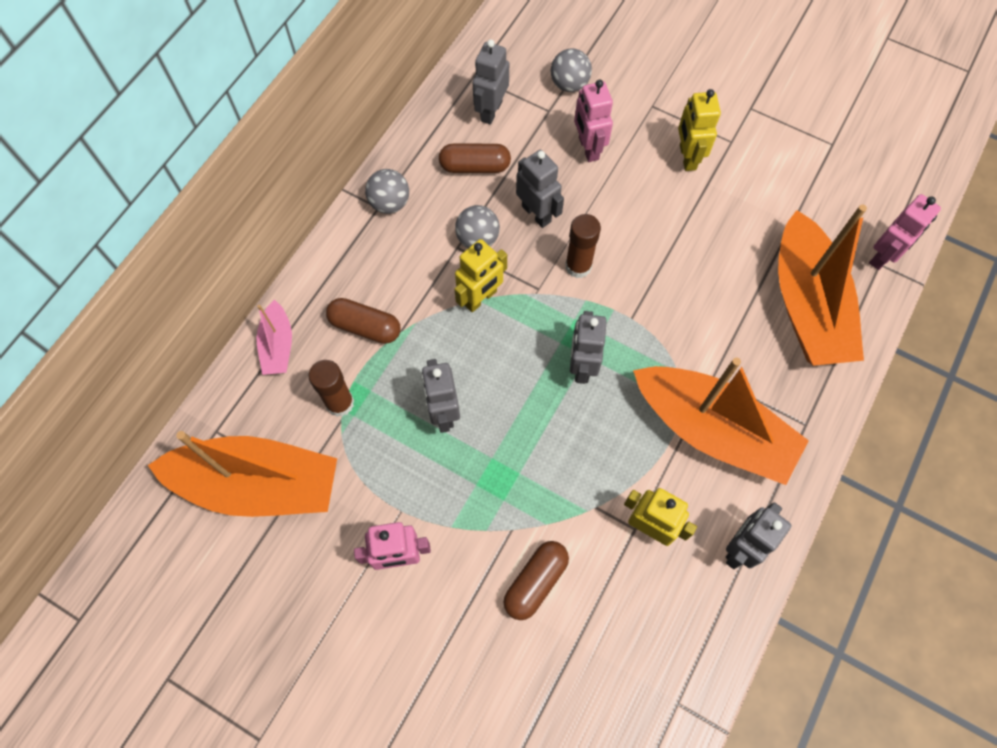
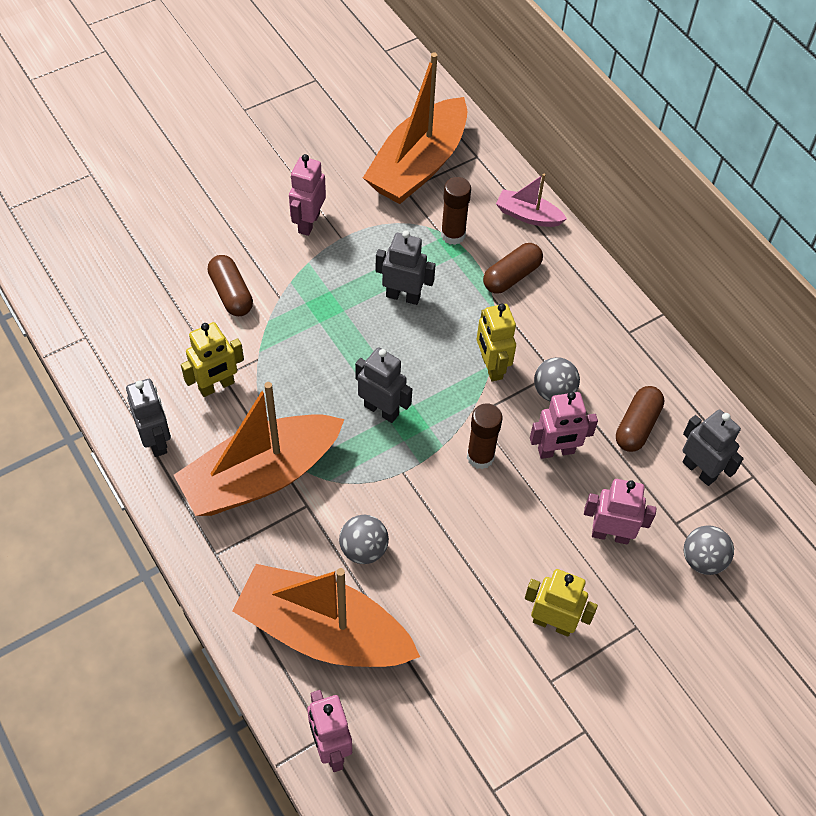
camera: 115 degrees right, 10 degrees down
(390, 203) = (628, 342): grey ball -> grey ball (363, 549)
(536, 214) = (556, 451): grey robot -> pink robot

